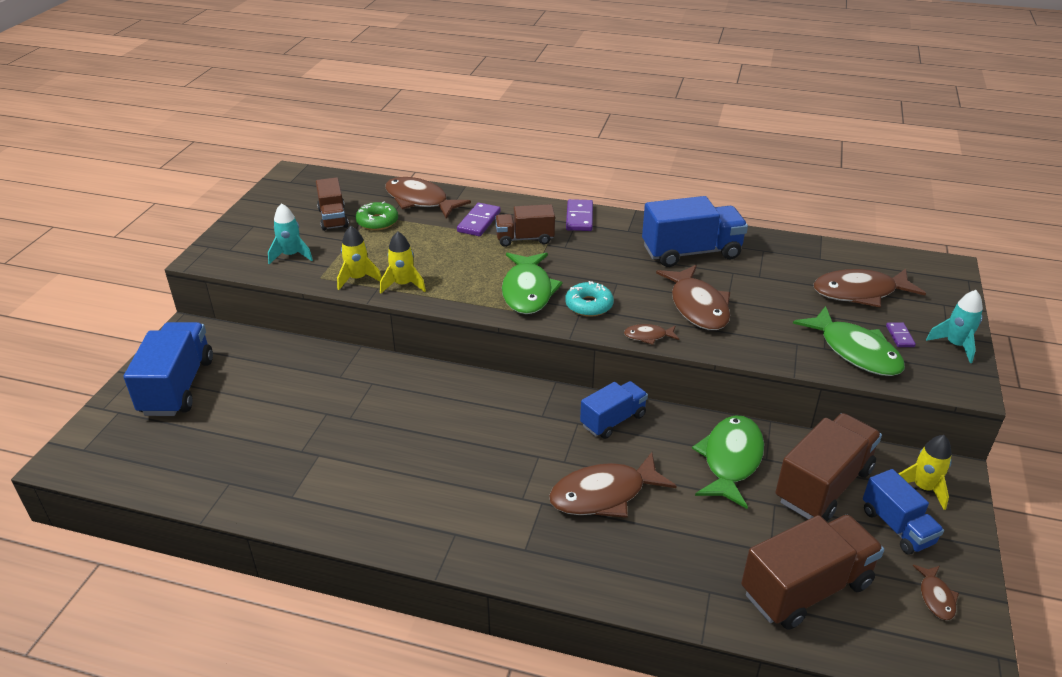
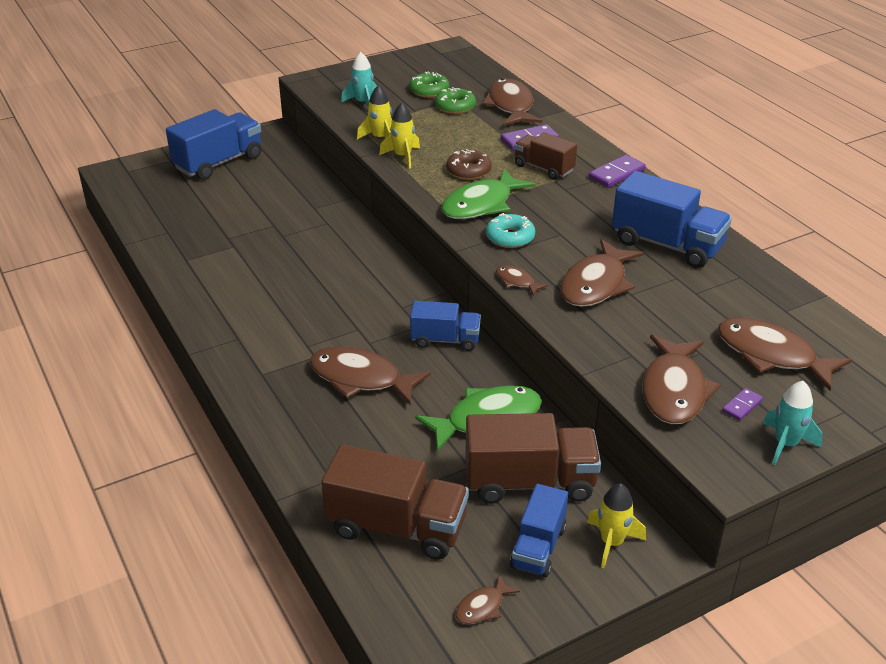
camera: 45 degrees right, 0 degrees up
(333, 218) = (429, 91): brown truck -> green donut
(474, 269) = (468, 171): none -> brown donut
(855, 351) = (674, 390): green fish -> brown fish

